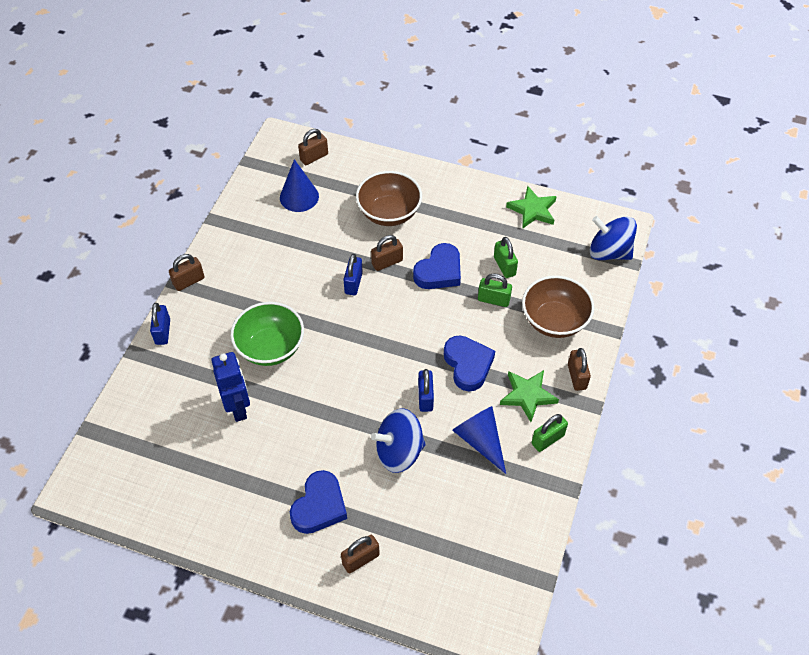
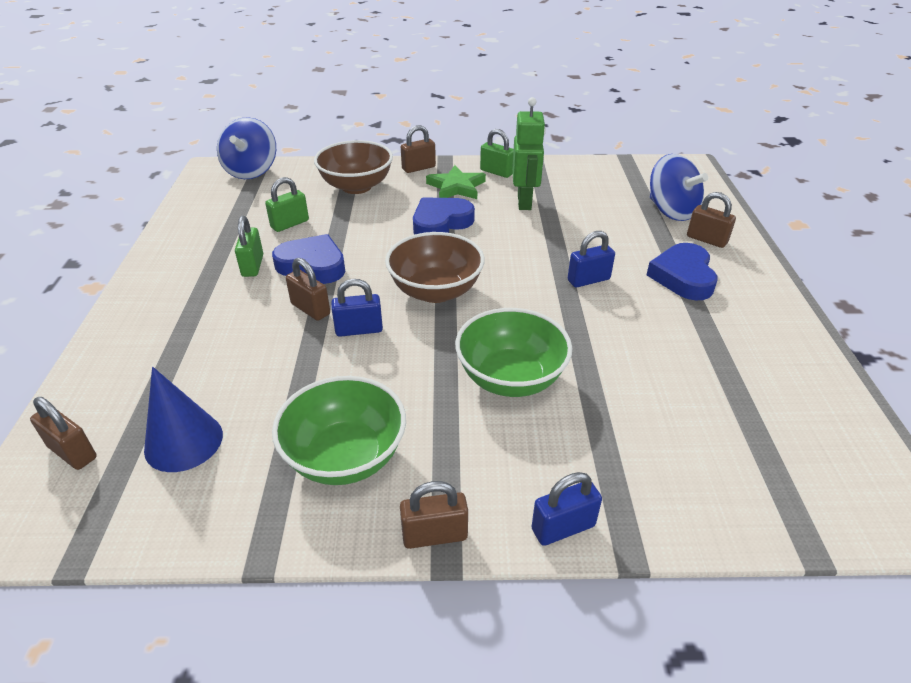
camera: 110 degrees left, 15 degrees down
(189, 281) = (434, 535): brown padlock -> brown padlock turned 45 degrees counterclockwise
(238, 408) = (625, 379): blue robot -> none
(254, 257) = (345, 457): none -> green bowl
(319, 506) = (683, 277): blue heart -> blue heart turned 90 degrees counterclockwise
(389, 213) = (212, 328): brown bowl -> brown bowl (435, 291)
(399, 452) = (576, 242): blue spinning top -> blue spinning top (671, 211)
(425, 397) = (499, 240): blue padlock -> blue padlock (588, 280)
(480, 440) = (524, 202): blue cone -> green robot
(493, 300) = (343, 223): green padlock -> green padlock (252, 266)
(532, 210) = (193, 220): green star -> none

